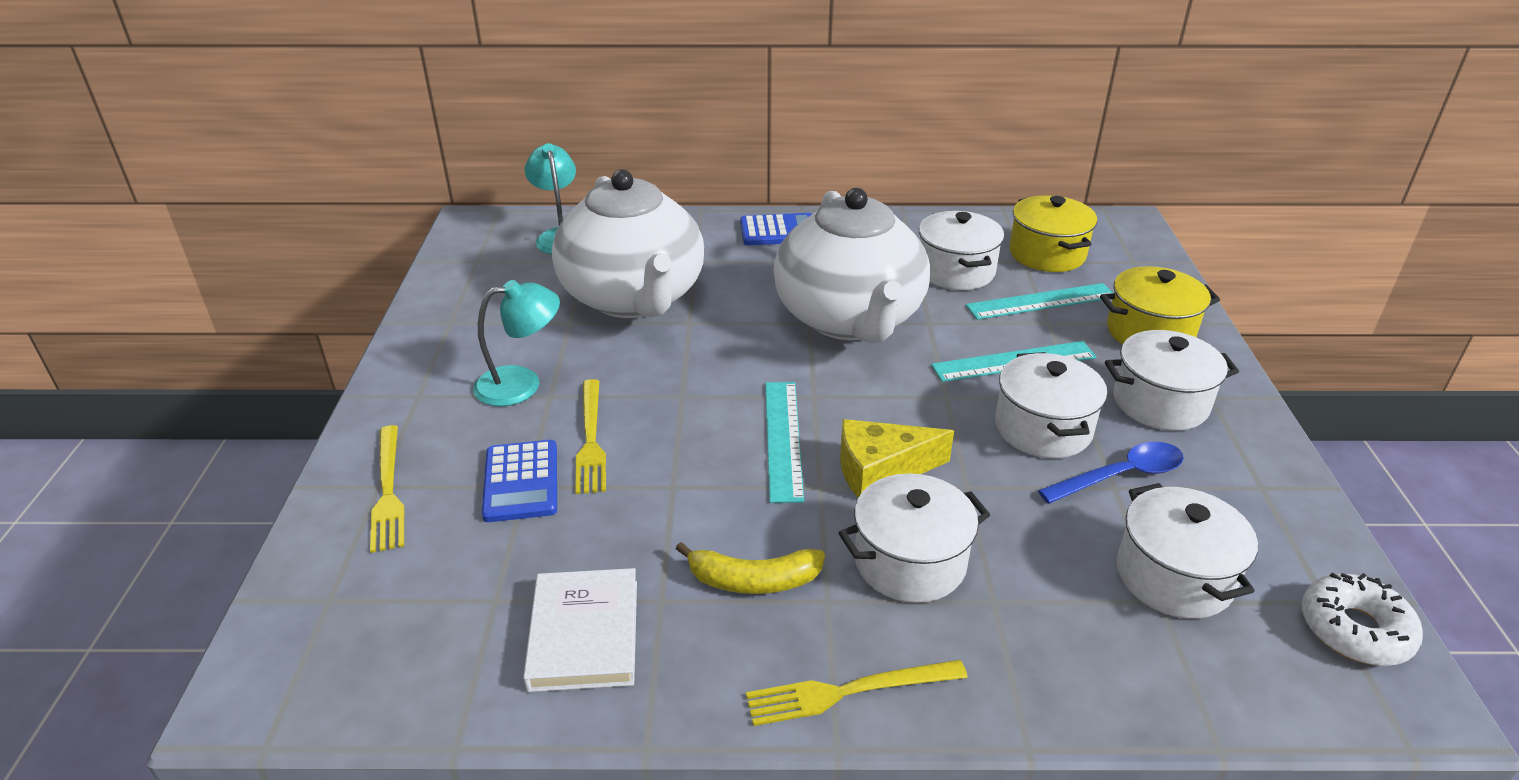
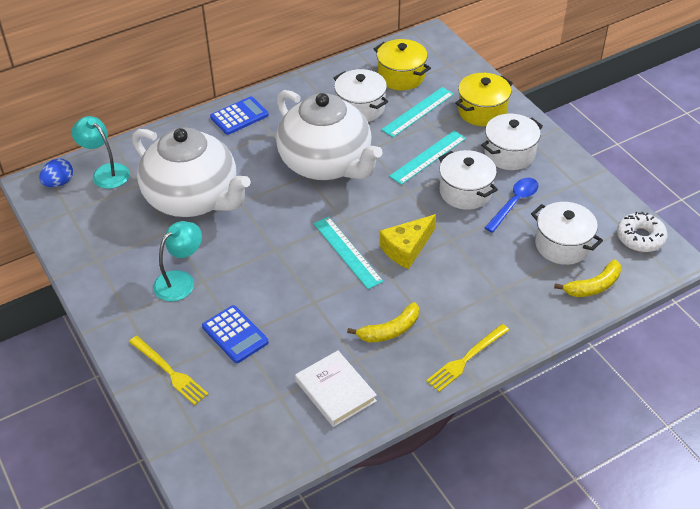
camera: 30 degrees left, 10 degrees up
(498, 229) = (59, 183): none -> blue egg
(591, 439) = (249, 296): yellow fork -> none
(910, 562) = (451, 289): white pot -> none
(1197, 676) = (593, 286): none -> yellow banana

